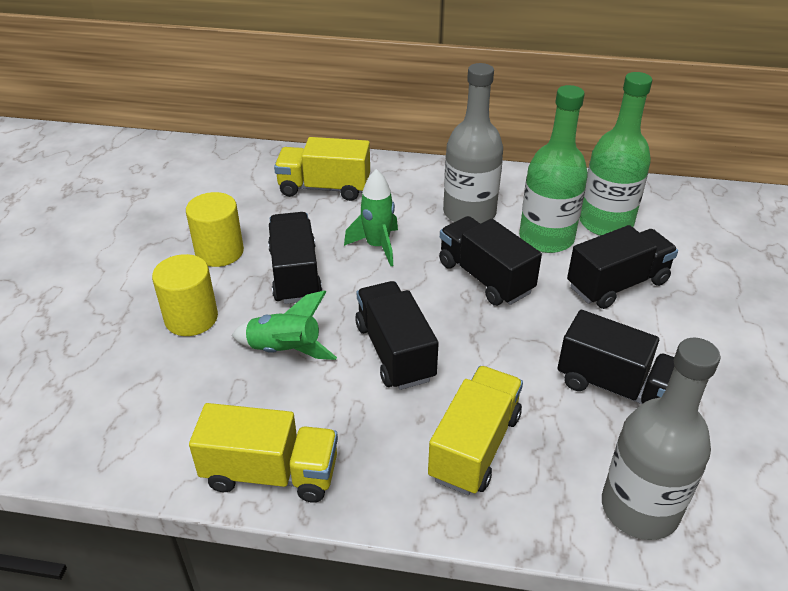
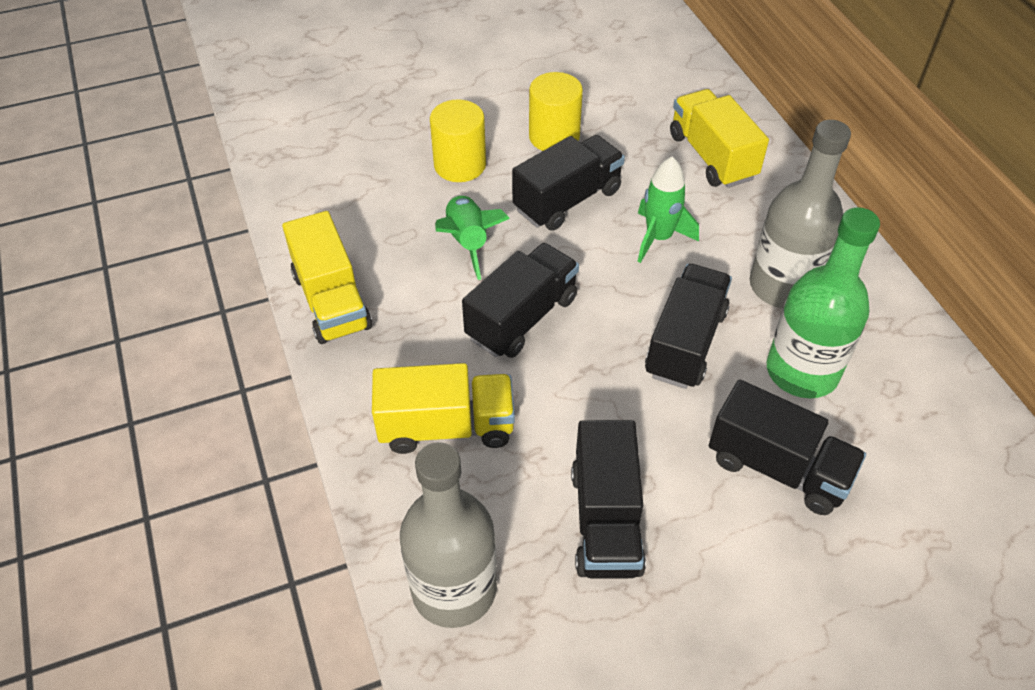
camera: 60 degrees right, 10 degrees up
(605, 223) = (887, 419): green bottle -> none

